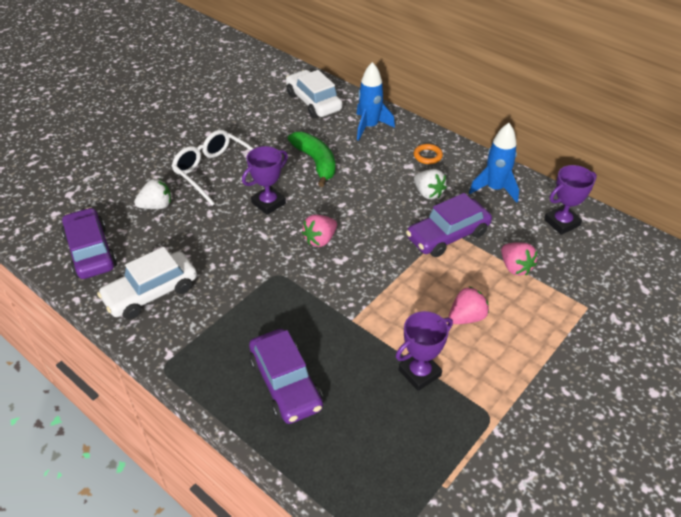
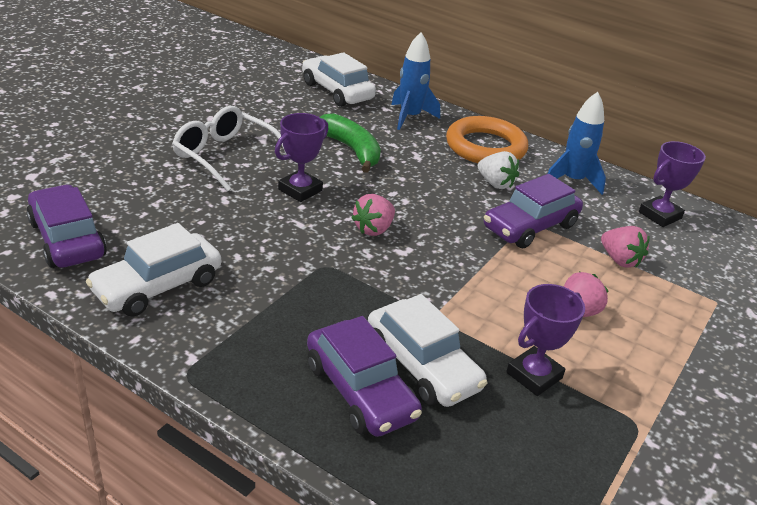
camera: 10 degrees left, 10 degrees down
(156, 206) = (153, 190): white strawberry -> none
(335, 363) = (422, 365): none -> white car
(427, 156) = (485, 147): orange ring -> orange ring, size x2.33

